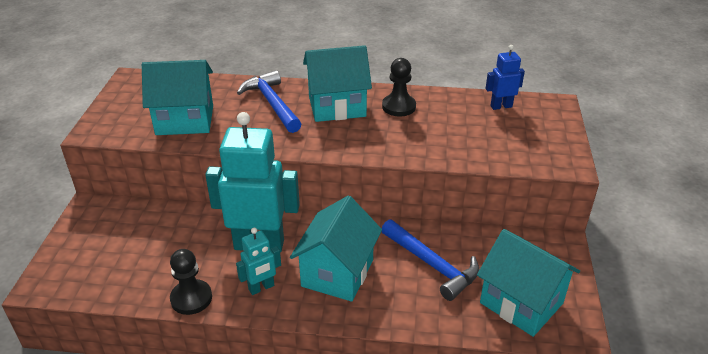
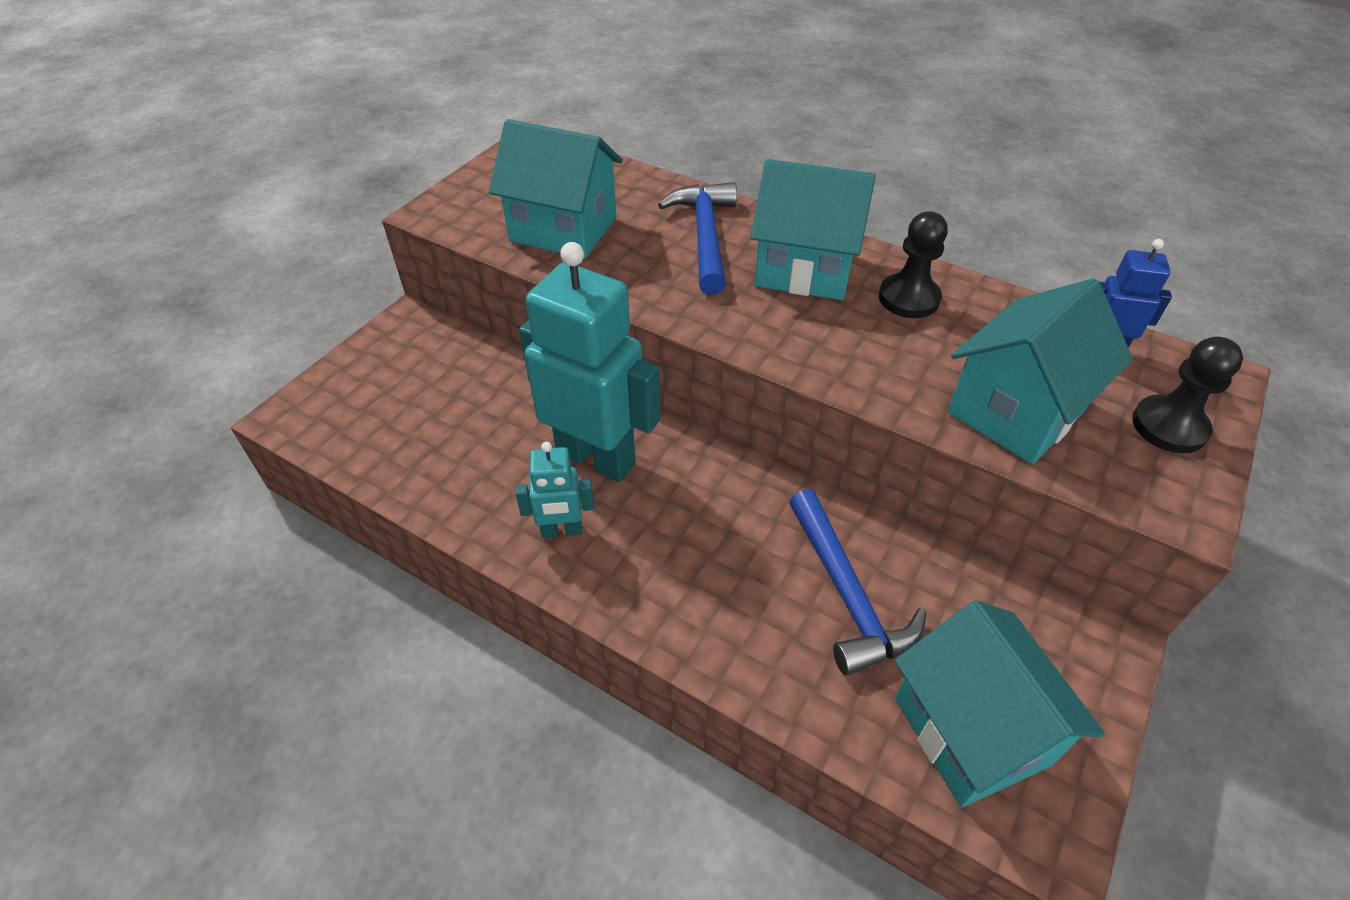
camera: 25 degrees right, 10 degrees up
(191, 298) = (458, 509): black pawn -> black pawn (1169, 426)
(337, 273) = (686, 549): turquoise house -> turquoise house (1016, 411)

